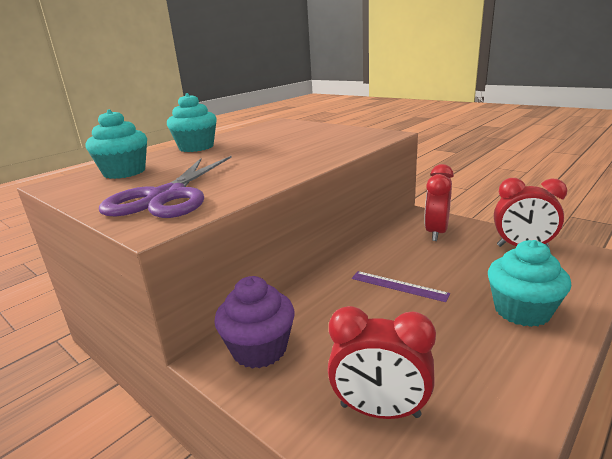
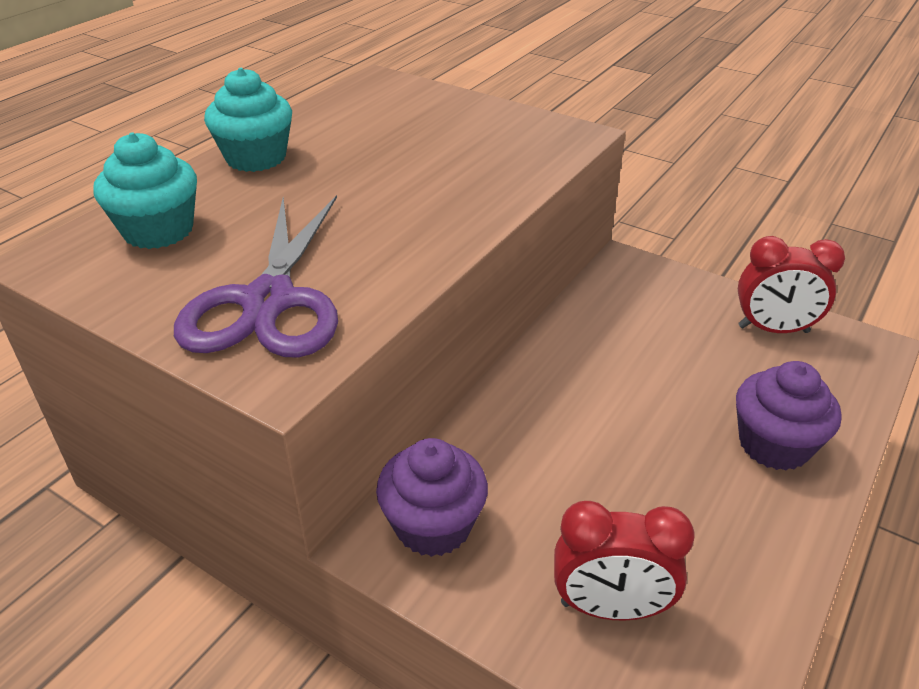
camera: 10 degrees left, 15 degrees up
(398, 286) = (607, 407): purple ruler -> none
(436, 232) = (649, 300): red clock -> none
(522, 311) = (774, 444): turquoise cupcake -> purple cupcake

